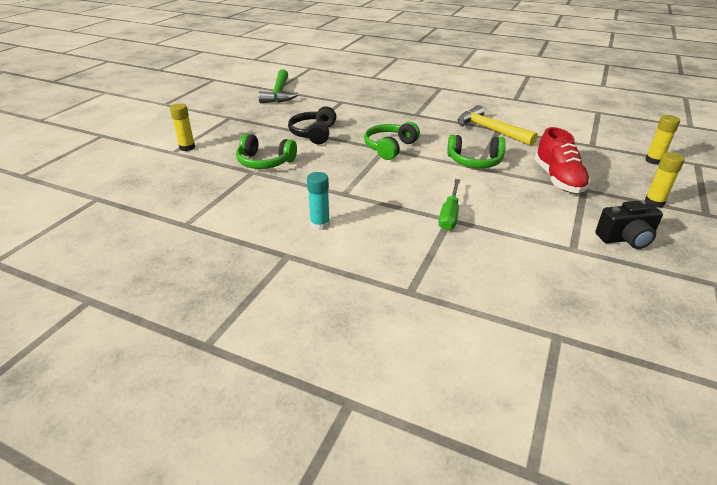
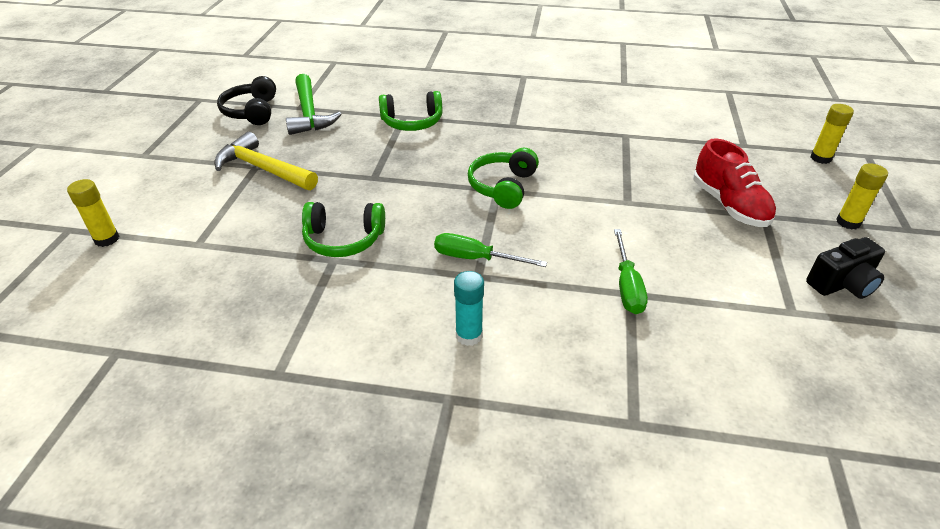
camera: 15 degrees left, 5 degrees up
(187, 147) = (215, 231): yellow glue stick -> yellow glue stick (107, 239)
(313, 133) = (390, 178): black headphones -> black headphones (252, 111)
(348, 184) = (475, 258): none -> green screwdriver
(475, 161) = (619, 193): green headphones -> green headphones (412, 122)
(490, 130) = (615, 138): yellow hammer -> yellow hammer (263, 169)

